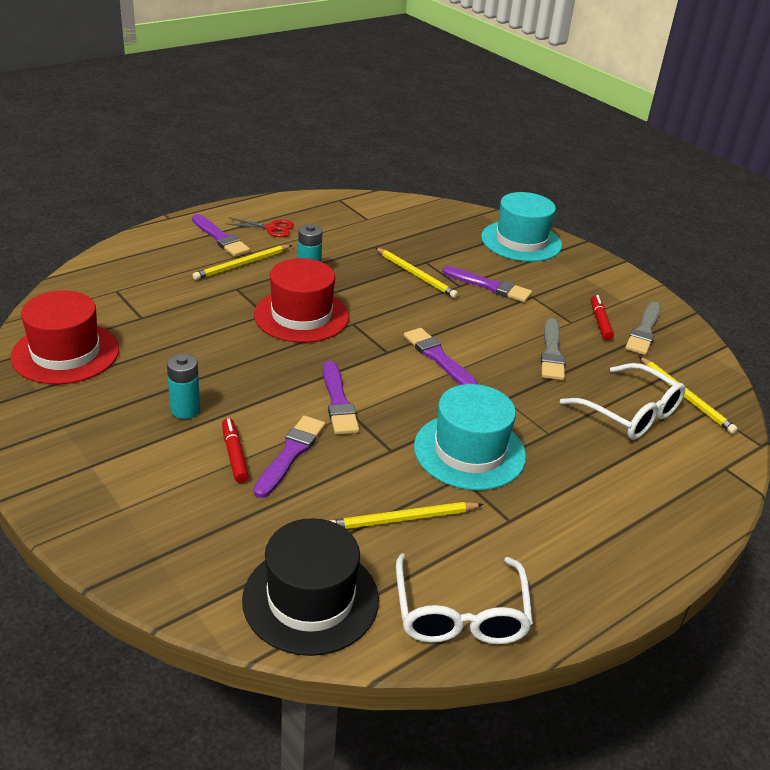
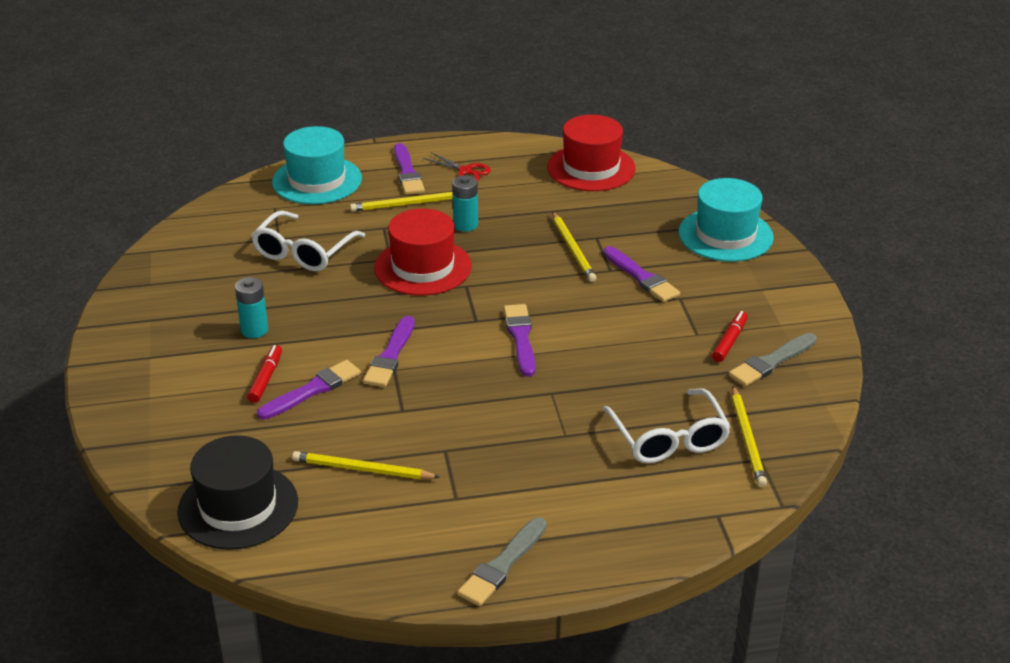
camera: 30 degrees right, 0 degrees up
(65, 353) = (193, 257): red hat -> red hat (591, 168)
(460, 614) = (346, 555): white glasses -> white glasses (303, 252)
(469, 451) = (472, 430): turquoise hat -> turquoise hat (317, 180)
(551, 353) = (643, 360): grey brush -> grey brush (502, 565)

